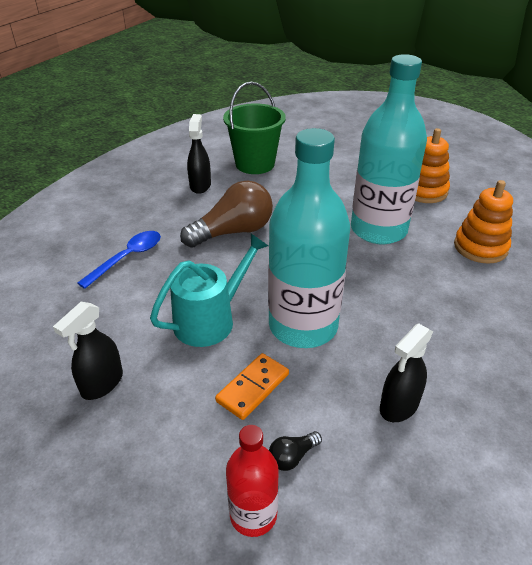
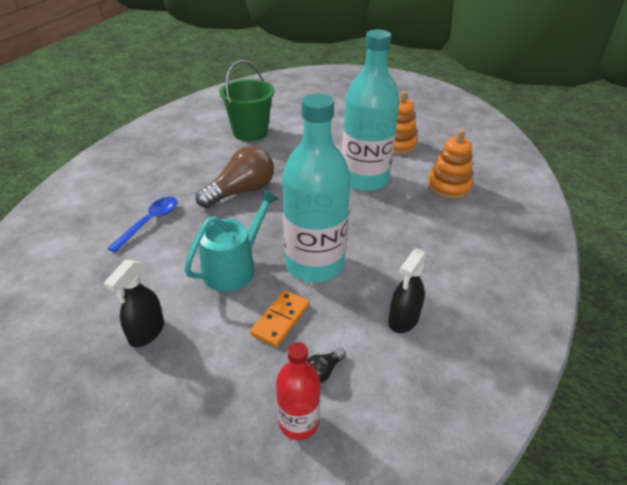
camera: 10 degrees left, 0 degrees up
(200, 185) = (205, 154): black spray bottle -> none

